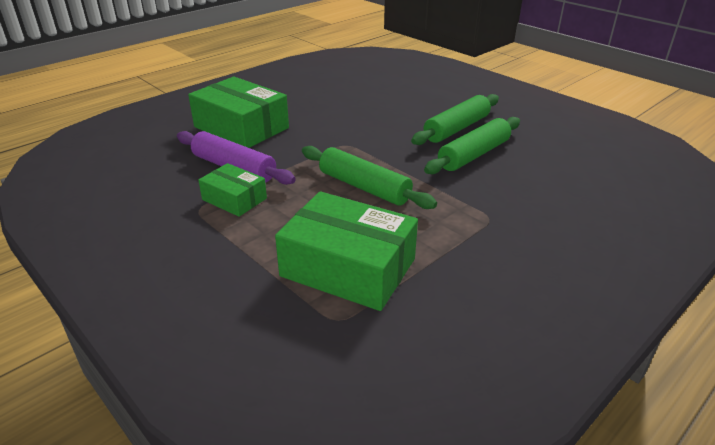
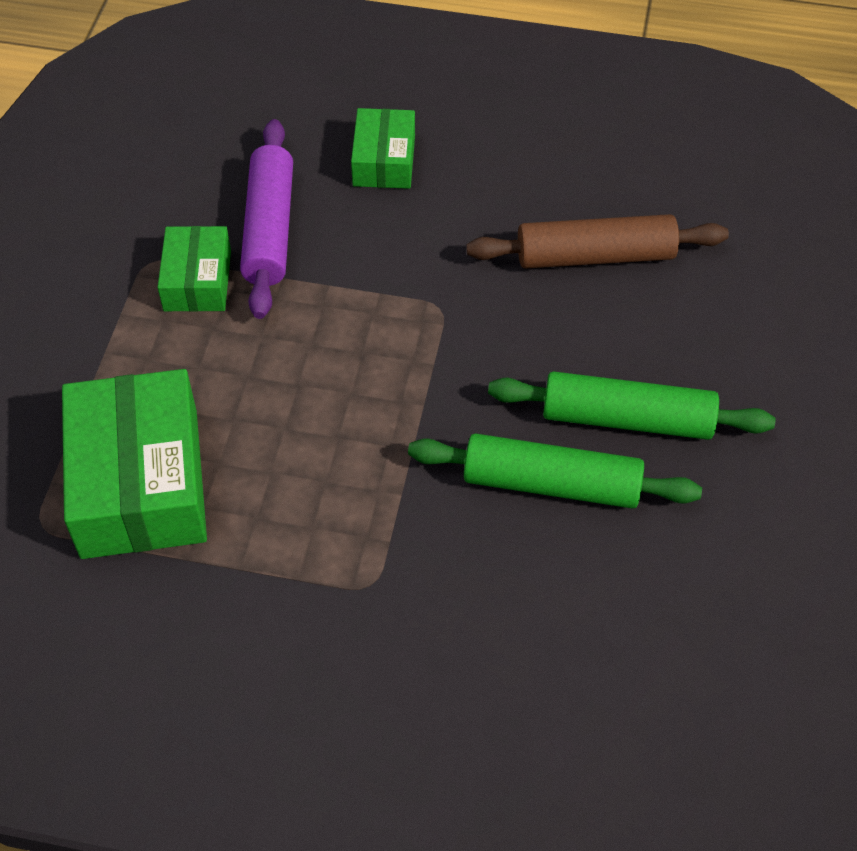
camera: 55 degrees right, 20 degrees up
(241, 127) = (384, 160): green box -> green box, size x0.55
(364, 106) = (595, 256): none -> brown rolling pin
(364, 187) = (336, 397): green rolling pin -> none

